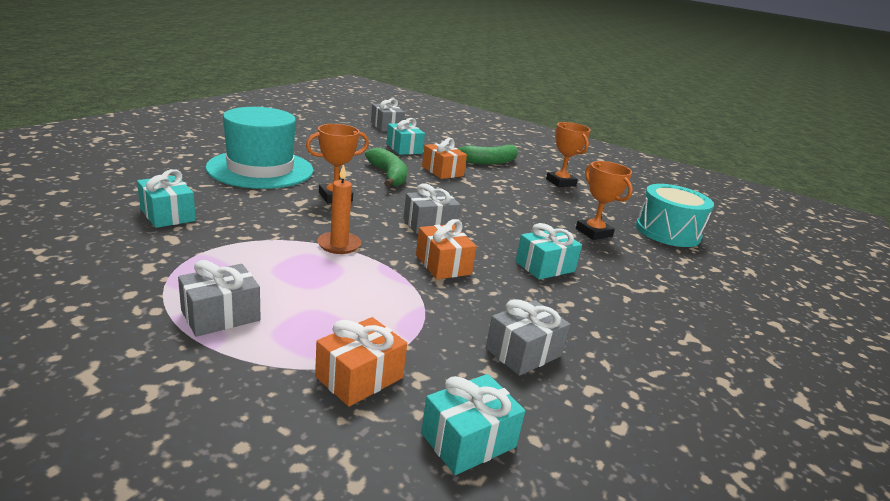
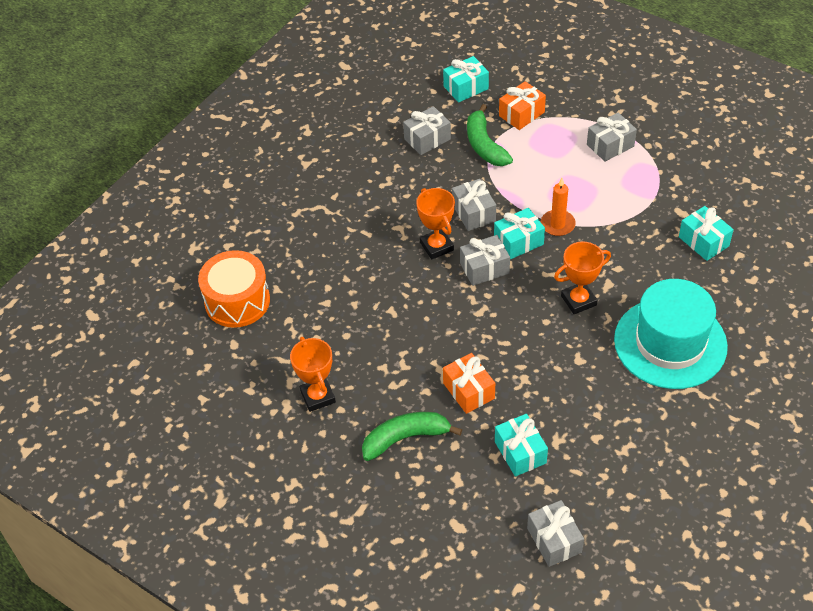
camera: 170 degrees left, 25 degrees up
(388, 175) = (532, 362): green banana -> green banana (484, 145)
(443, 265) = (473, 213): orange gift -> grey gift
(545, 266) = (389, 223): turquoise gift -> turquoise gift (518, 242)
(593, 232) = (322, 284): orange trophy -> orange trophy (437, 246)
(667, 232) = (237, 301): turquoise drum -> orange drum

